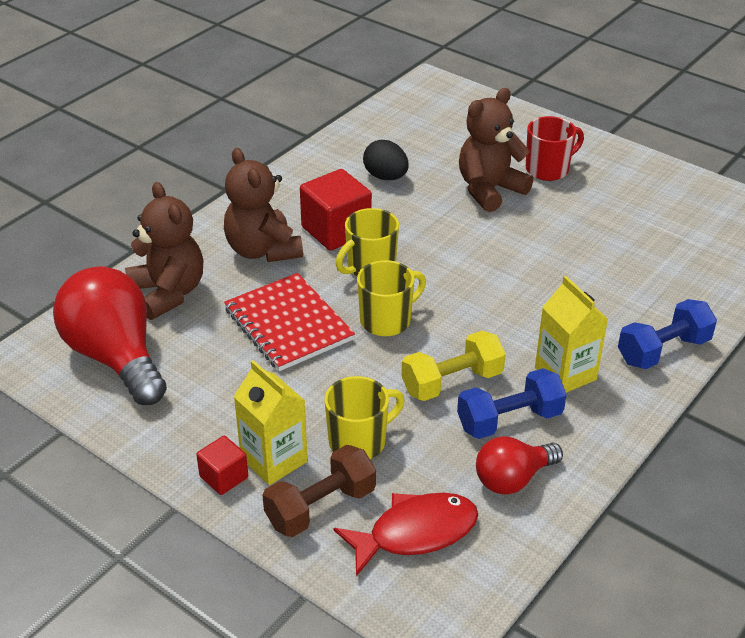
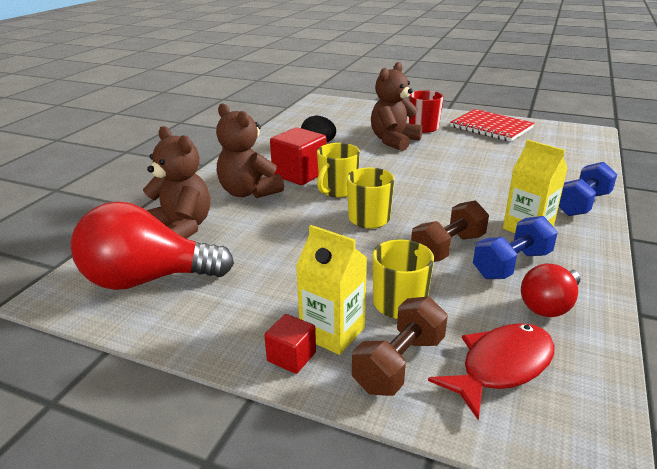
camera: 15 degrees left, 10 degrees down
(116, 357) = (148, 279): red light bulb -> red light bulb turned 45 degrees counterclockwise
(288, 324) = (293, 233): red notebook -> red notebook (491, 127)
(452, 382) = (448, 248): yellow dumbbell -> brown dumbbell

